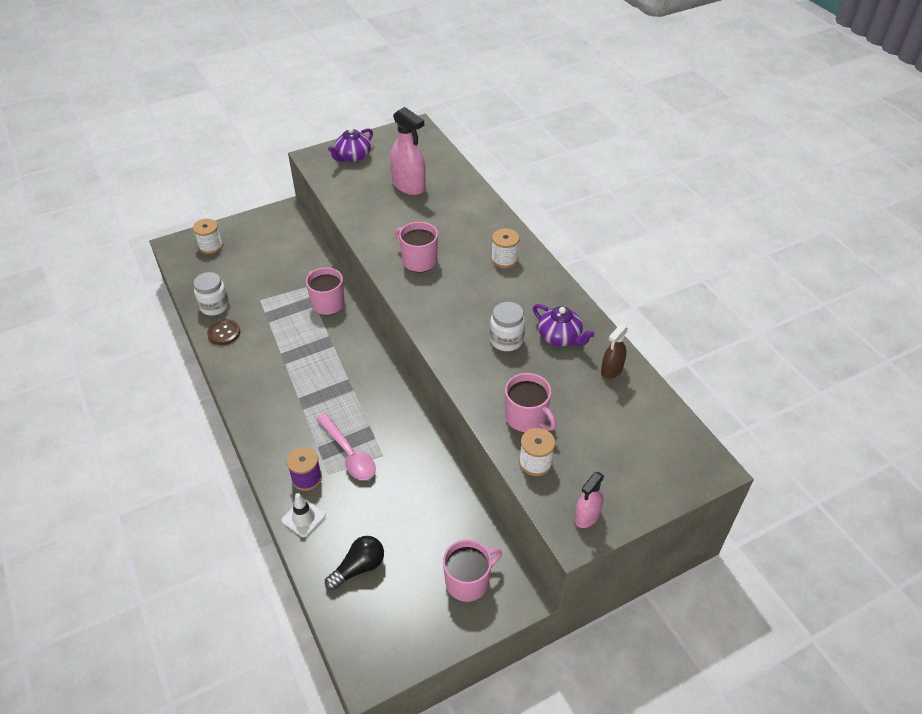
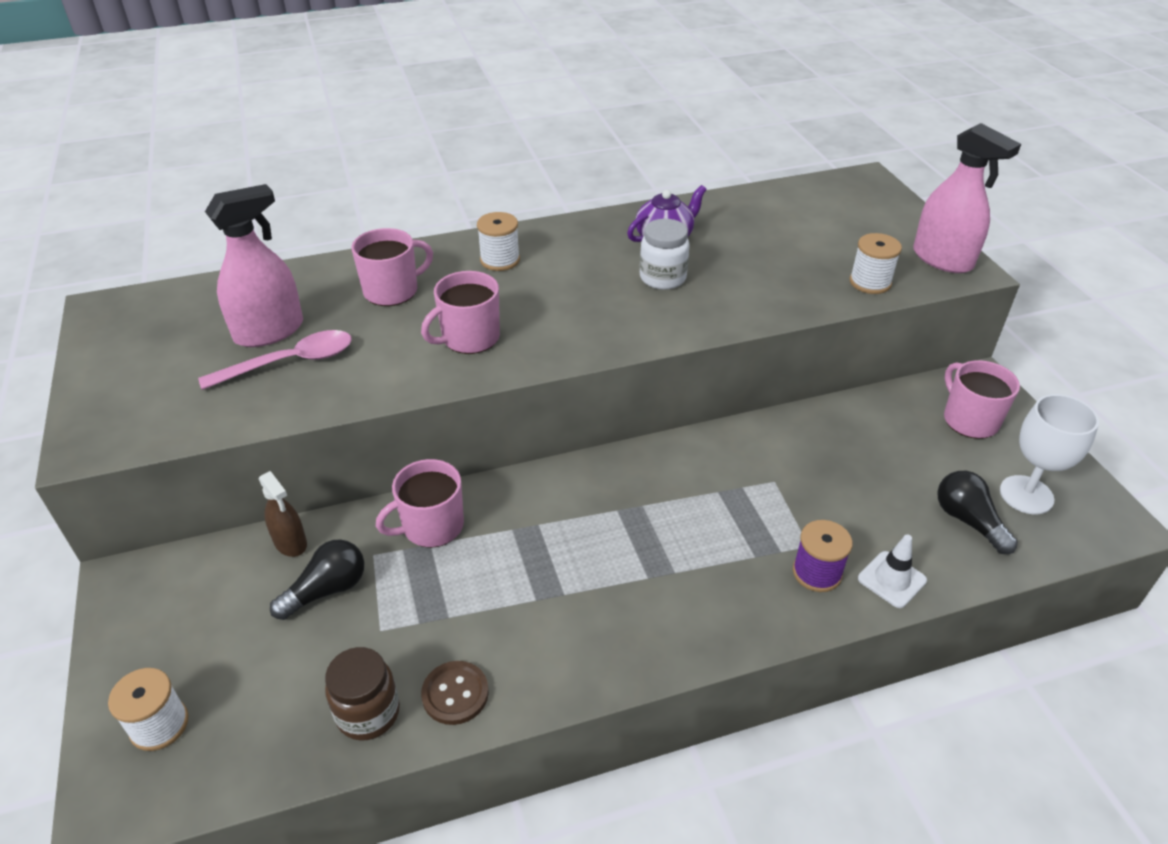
camera: 80 degrees left, 5 degrees down
(214, 306) = (368, 713): white jar -> brown jar
(283, 276) = (327, 590): none -> black light bulb
(349, 454) = (771, 518): pink spoon -> pink spoon (290, 362)
(353, 157) = (130, 391): purple teapot -> none
(389, 611) = (1026, 495): none -> white goblet
(526, 418) = (800, 279): pink mug -> pink mug (392, 291)
(587, 516) = (942, 259): pink spray bottle -> pink spray bottle, size x1.71
(611, 370) = (726, 211): brown spray bottle -> brown spray bottle (290, 542)

